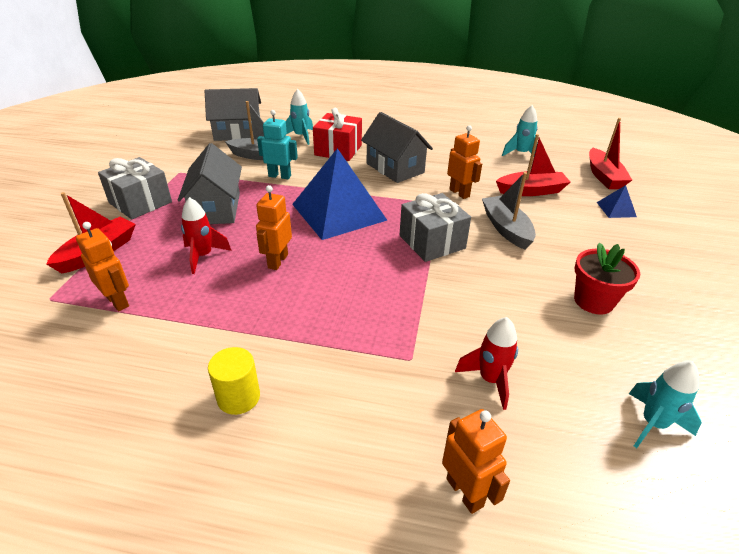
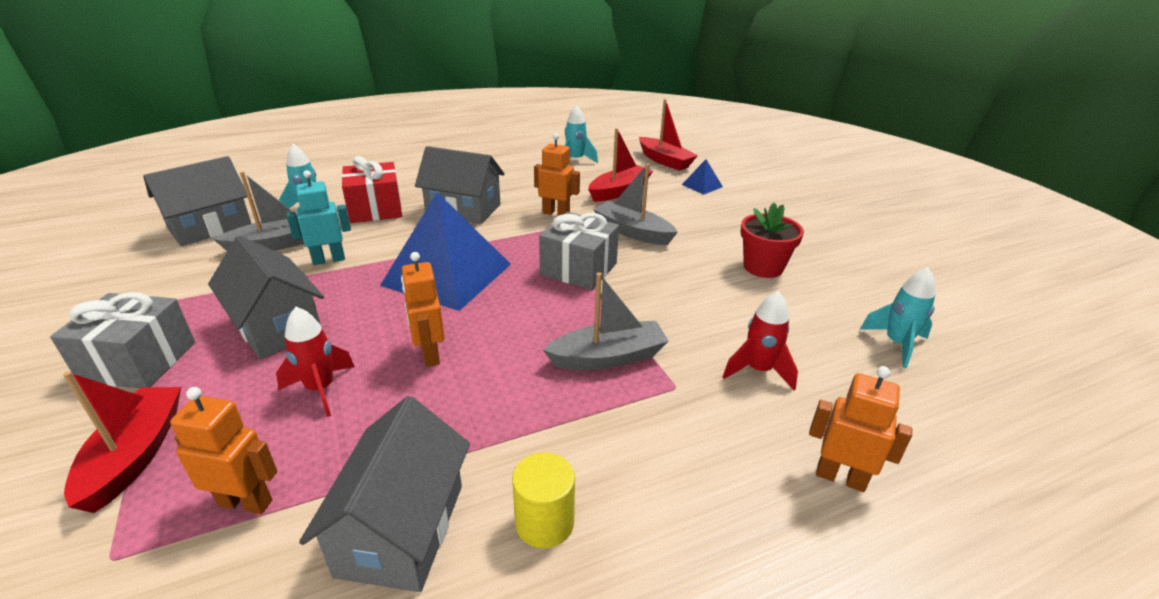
camera: 35 degrees left, 5 degrees down
(167, 356) = (401, 529): none -> grey house
(385, 315) = (608, 357): none -> grey boat

